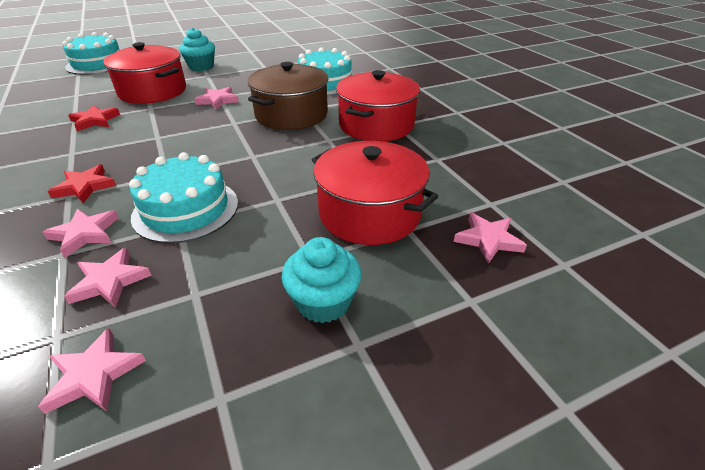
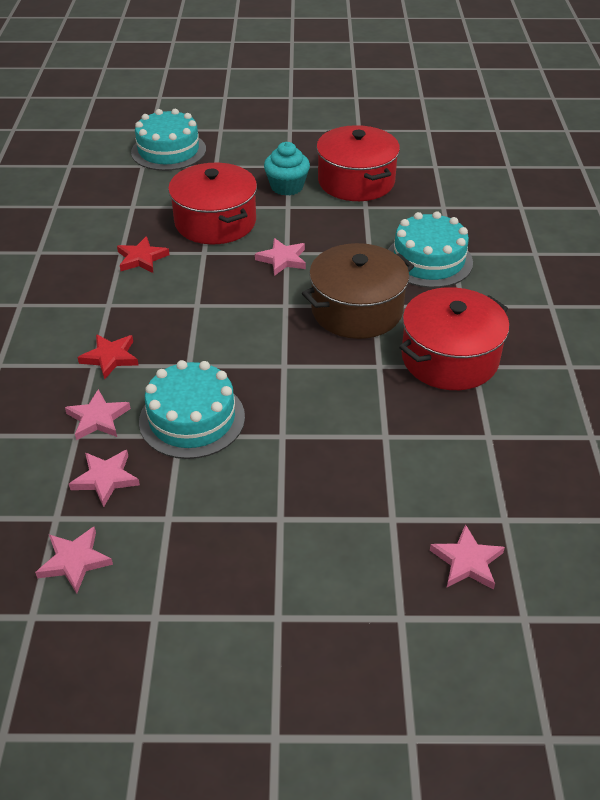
camera: 25 degrees right, 5 degrees up
(323, 302) = (269, 567): turquoise cupcake -> none
(369, 213) = (365, 485): red pot -> red pot (356, 181)

